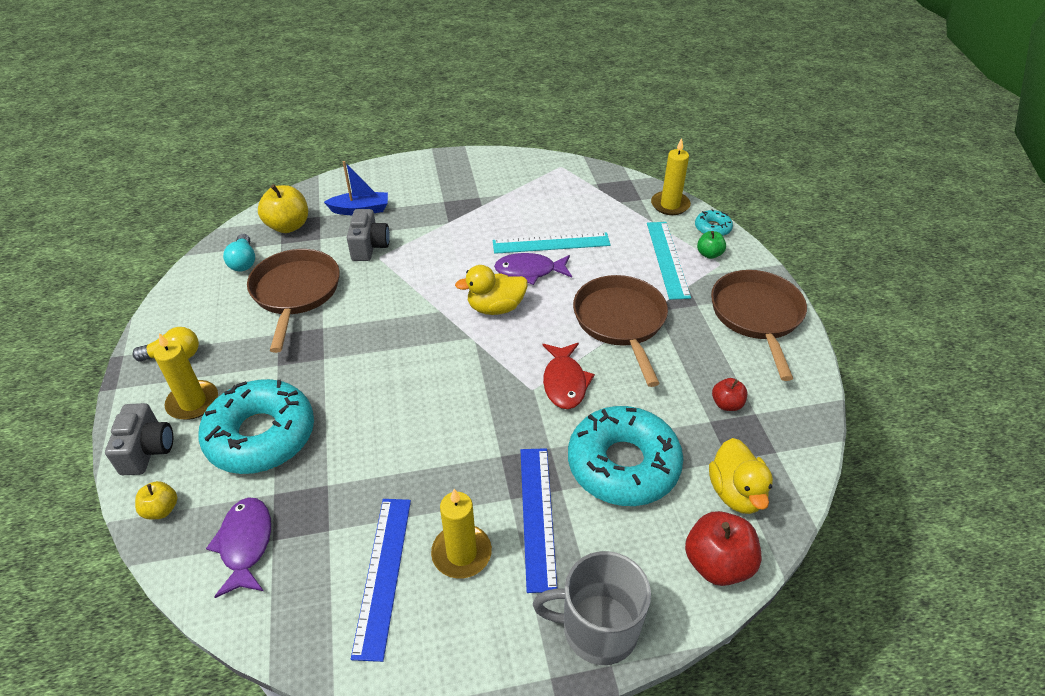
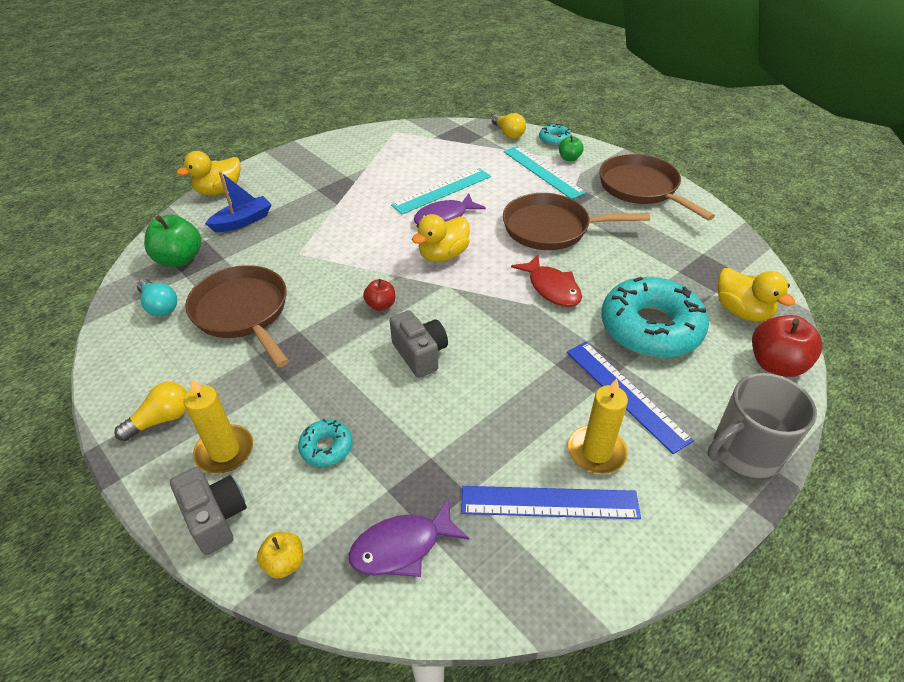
camera: 30 degrees left, 0 degrees up
(245, 544) = (402, 546): purple fish -> purple fish turned 75 degrees counterclockwise
(261, 435) = (326, 447): turquoise donut -> turquoise donut, size x0.44
(288, 226) = (179, 259): yellow apple -> green apple
(365, 174) = (219, 190): none -> yellow duck
(369, 247) = (281, 248): grey camera -> grey camera (420, 354)
(383, 574) = (549, 503): blue ruler -> blue ruler turned 60 degrees counterclockwise
(621, 322) = (552, 228): brown pan -> brown pan turned 45 degrees counterclockwise
(670, 205) = (508, 133): yellow candle -> yellow light bulb
(726, 404) = (679, 255): red apple -> red apple (381, 305)

